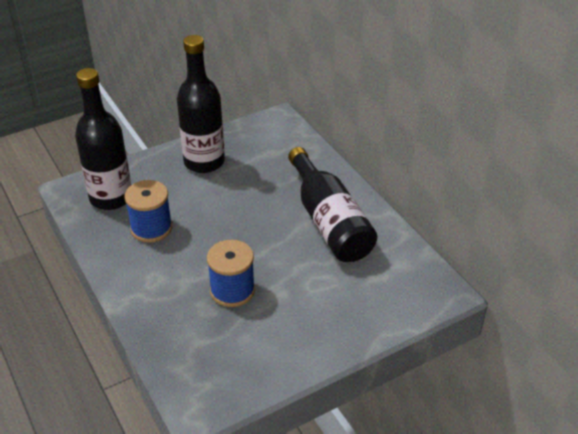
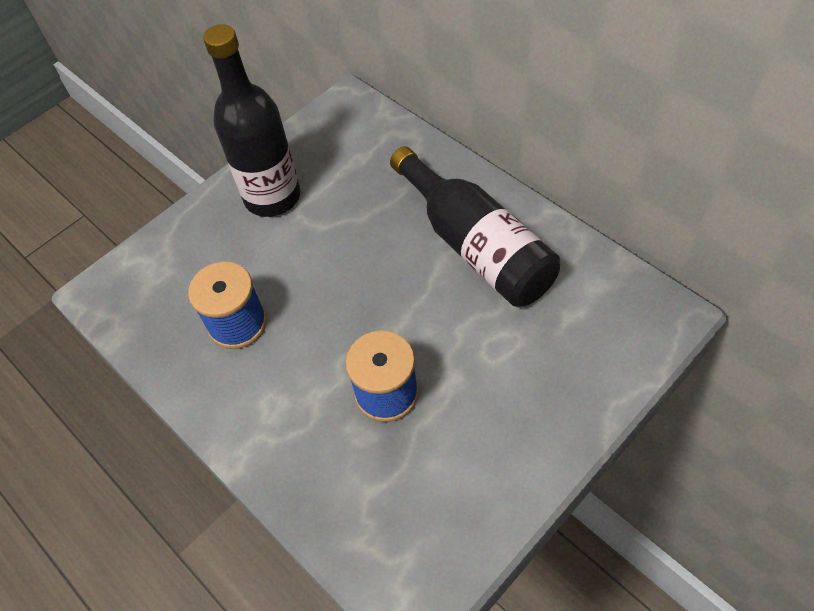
camera: 10 degrees left, 15 degrees up
(111, 198) = (162, 289): black bottle -> none

